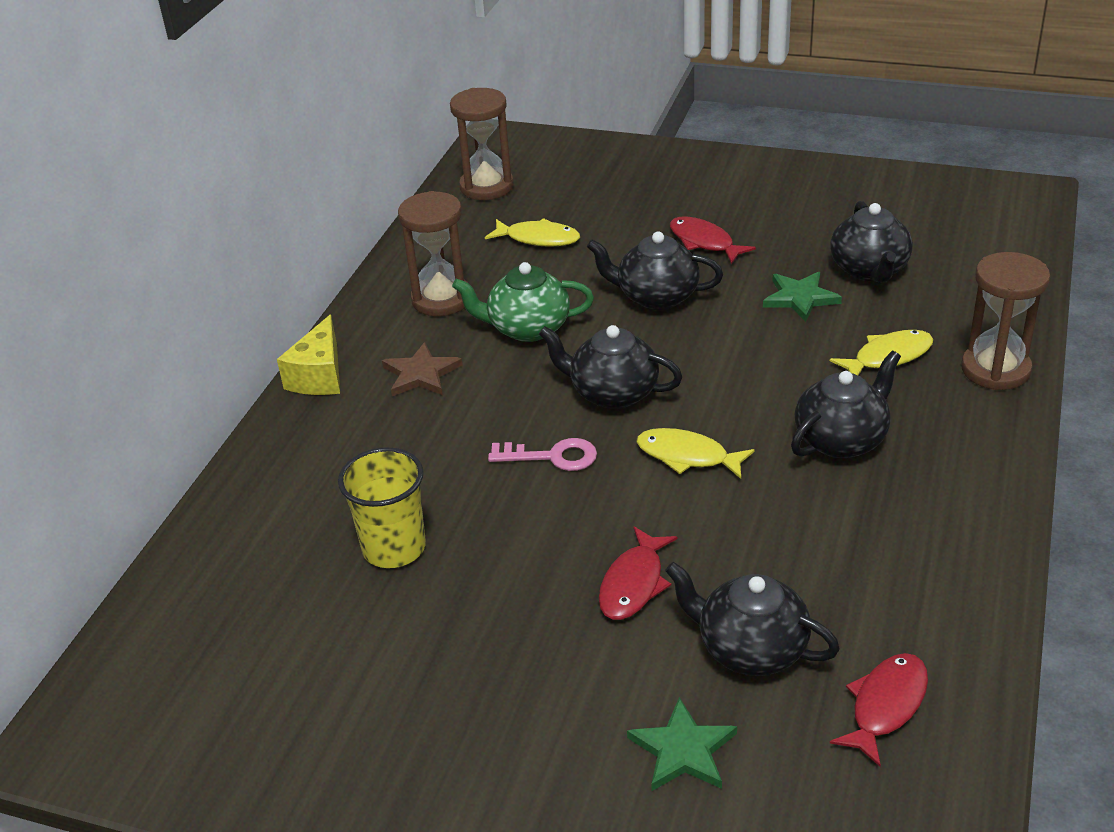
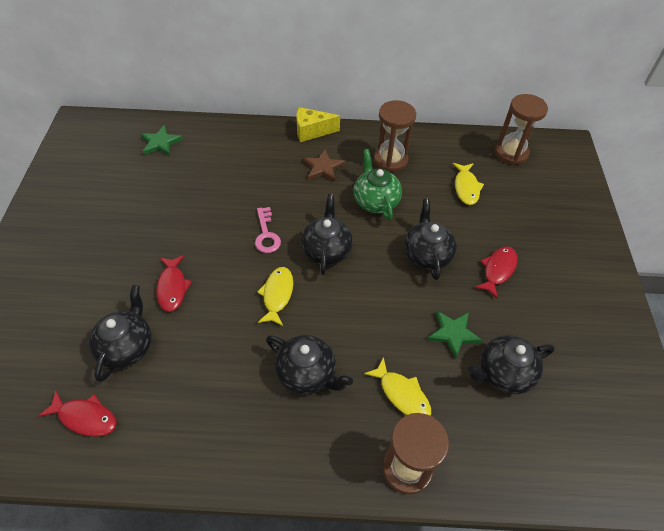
camera: 70 degrees right, 15 degrees up
(394, 548) = (191, 189): yellow cup -> none
(634, 584) = (172, 287): red fish -> red fish turned 105 degrees counterclockwise
(683, 750) = (60, 327): green star -> green star (160, 143)

